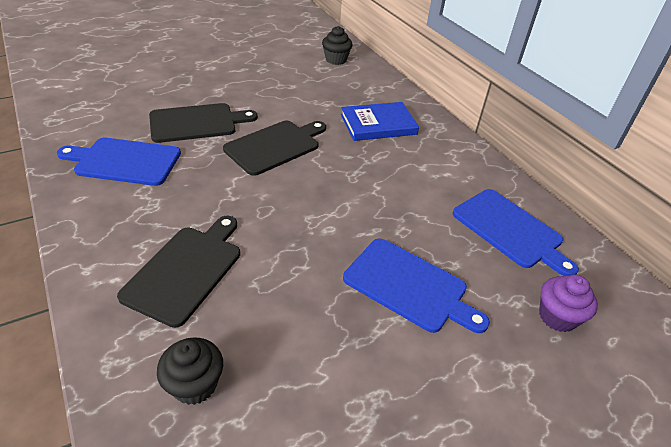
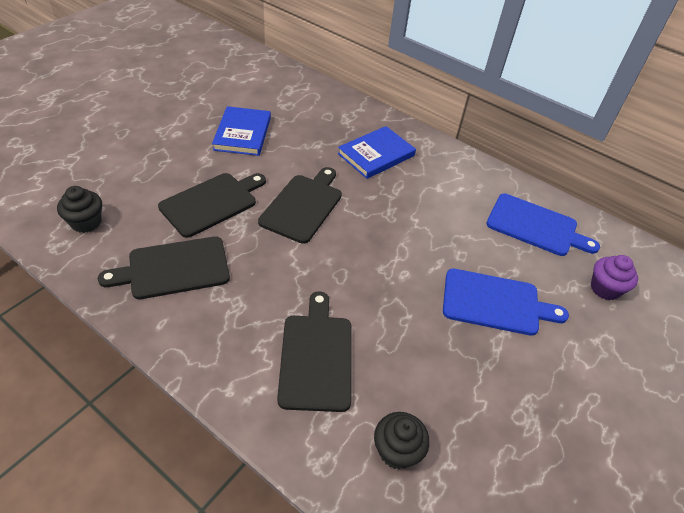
camera: 25 degrees left, 5 degrees up
(124, 161) = (174, 268): blue cutting board -> black cutting board
(266, 80) = (243, 133): none -> blue book
(336, 60) = (292, 91): black cupcake -> black cupcake (86, 222)

